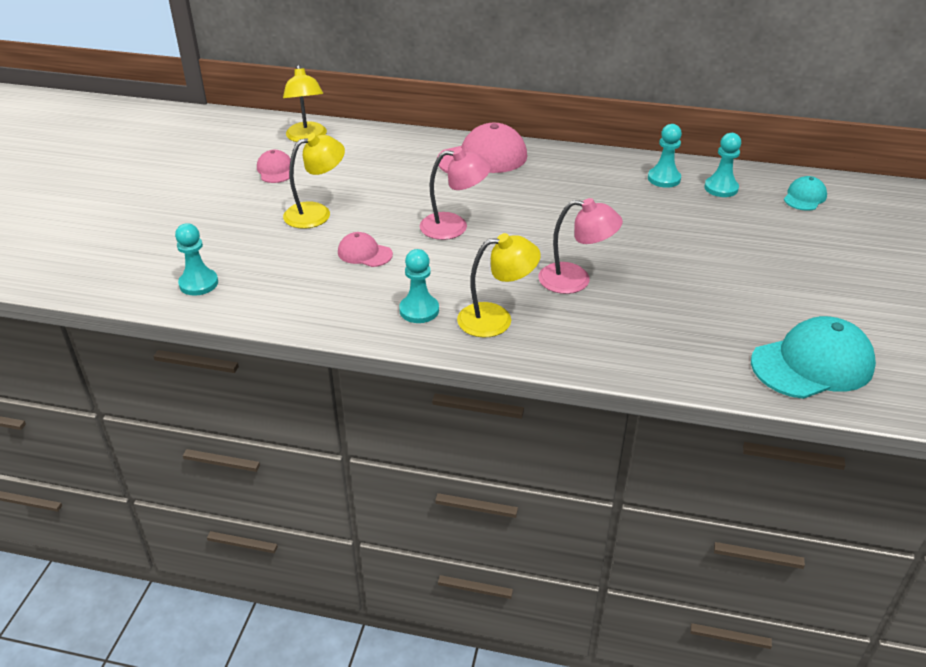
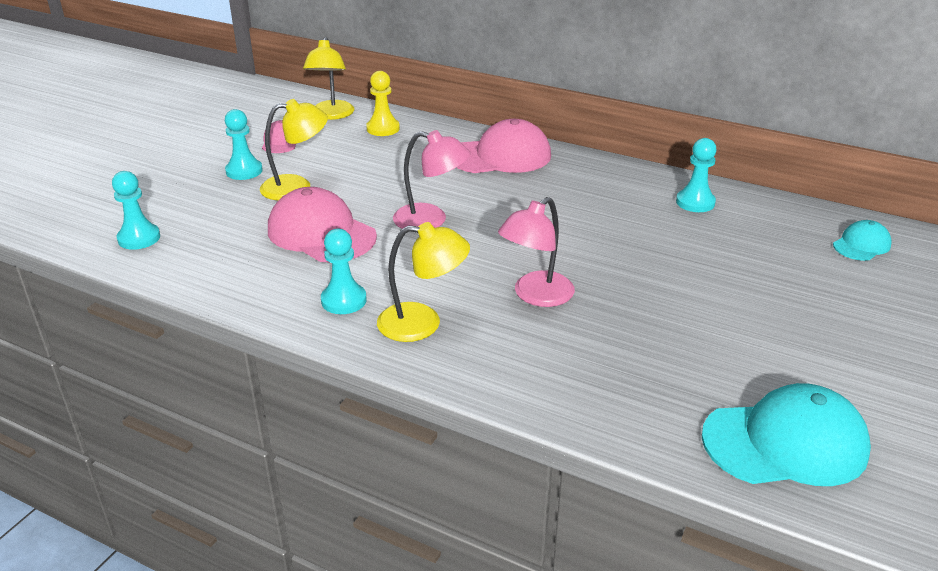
camera: 15 degrees right, 5 degrees down
(363, 145) = (383, 129): none -> yellow pawn
(364, 253) = (321, 233): pink cap -> pink cap, size x1.90
(575, 280) = (535, 296): pink lamp -> pink lamp turned 105 degrees clockwise
(721, 188) = (760, 221): turquoise pawn -> turquoise pawn (244, 171)

